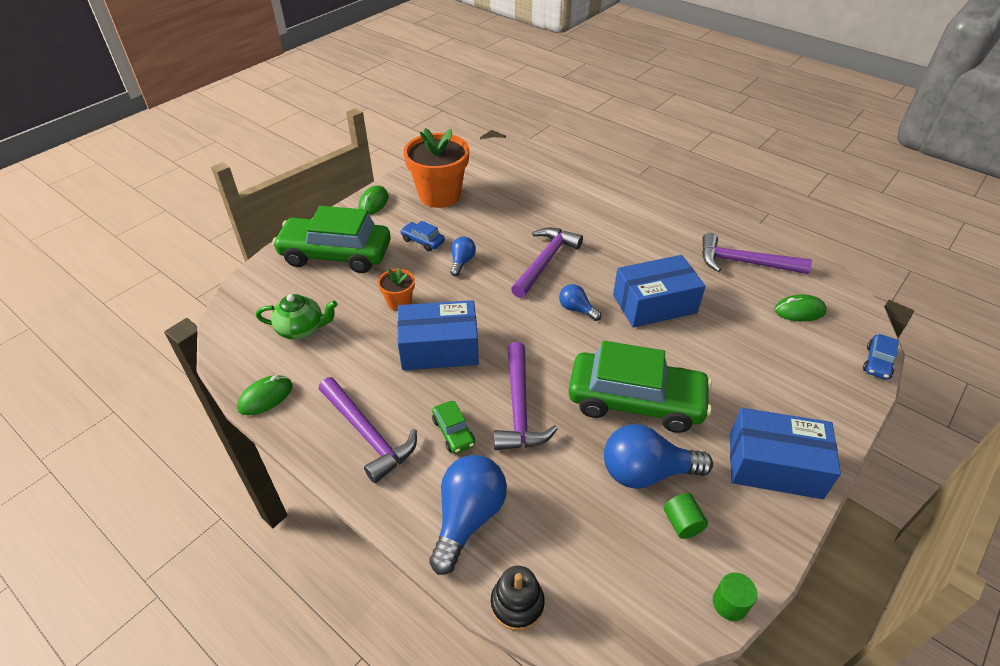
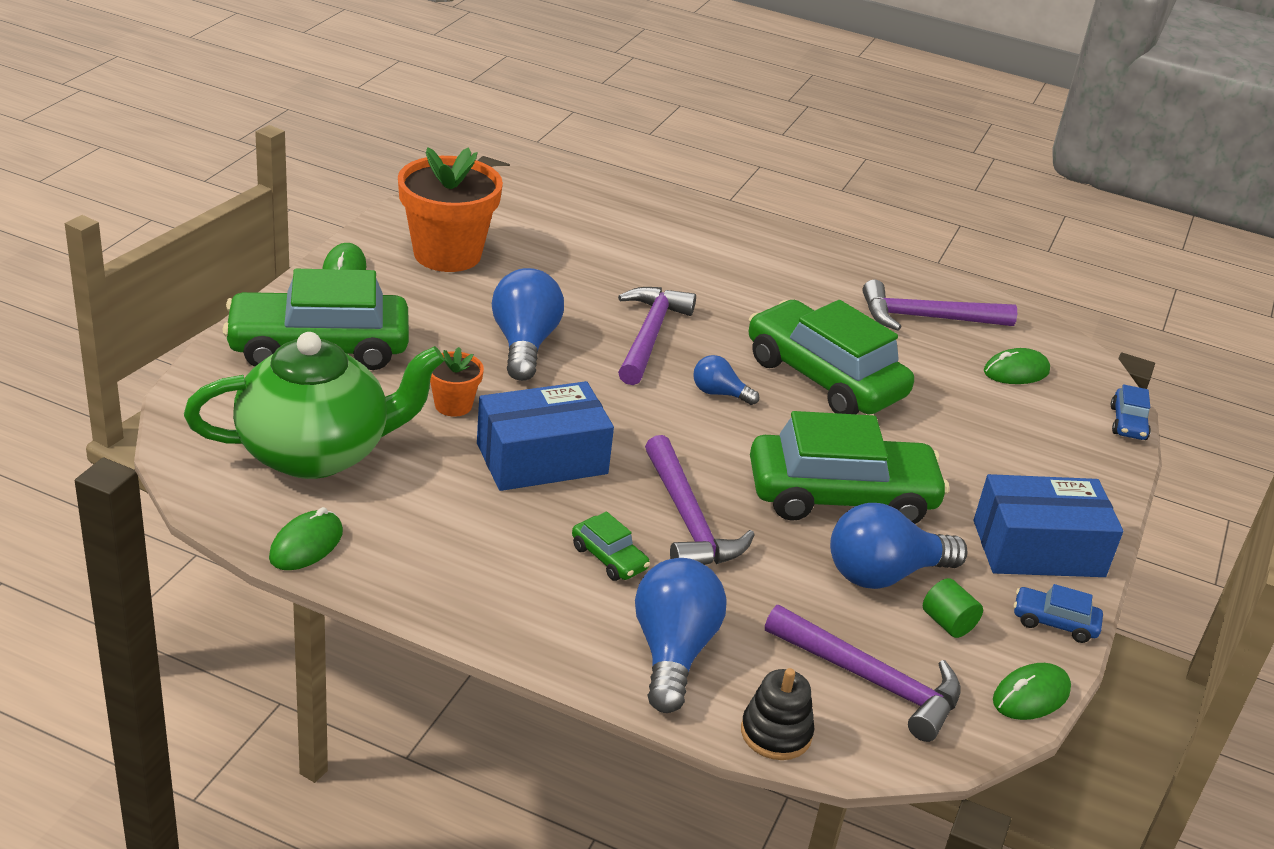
camera: 20 degrees left, 10 degrees down
(302, 329) = (316, 452): green teapot -> green teapot, size x1.91
(368, 434) = (487, 574): purple hammer -> purple hammer (871, 680)
(423, 241) = (450, 320): blue car -> blue car (1054, 622)
(462, 262) = (524, 344): blue light bulb -> blue light bulb, size x1.88
(654, 304) = (824, 378): blue box -> green car
(730, 603) = (1031, 696): green cylinder -> green mouse

